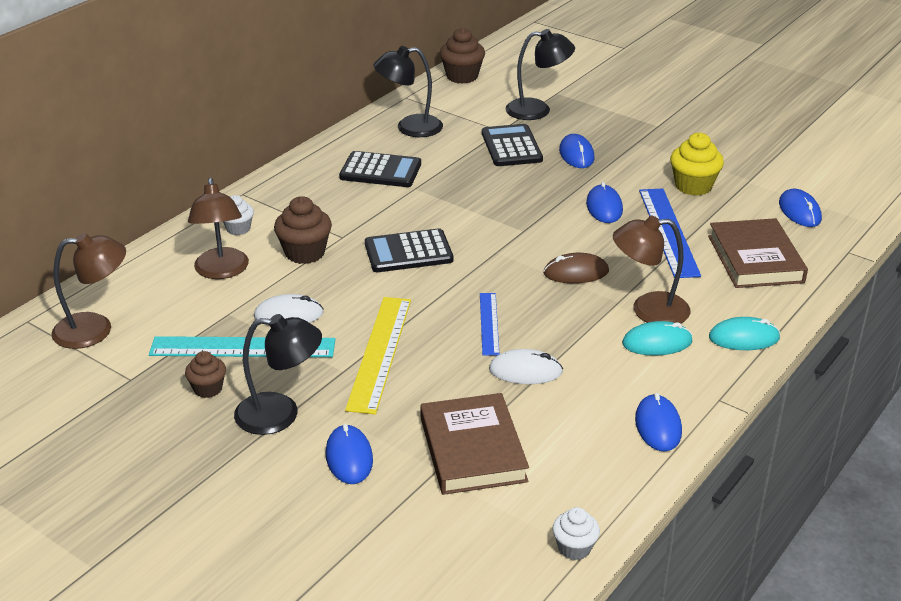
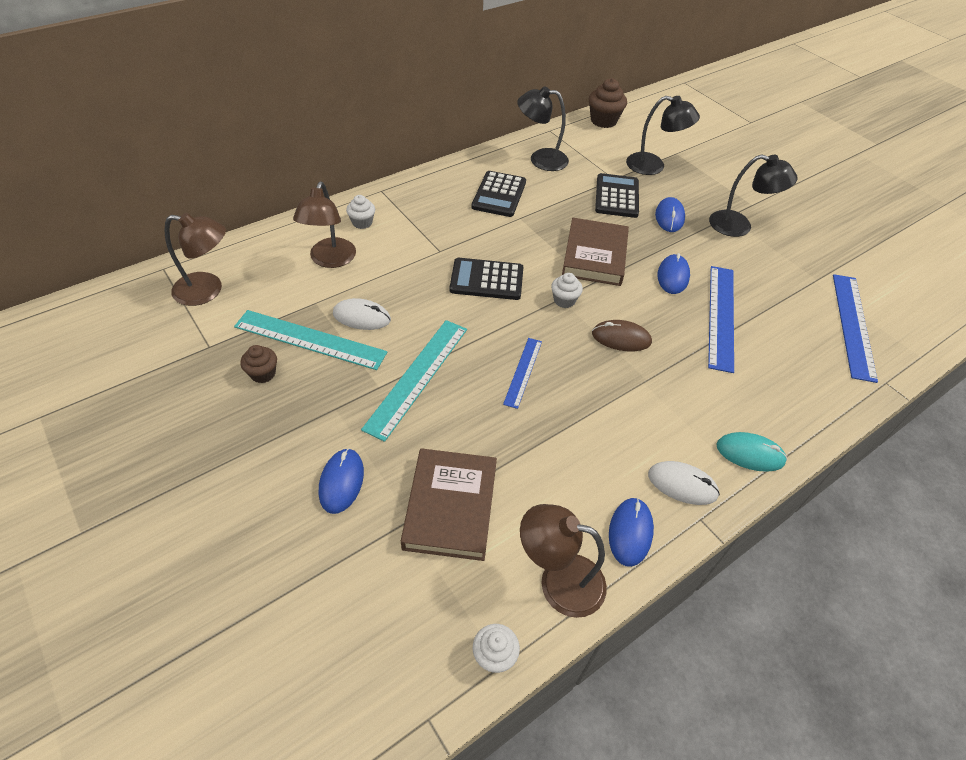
camera: 15 degrees right, 15 degrees up
(280, 414) = (307, 417): black lamp -> black lamp (739, 226)
(305, 253) = (403, 259): brown cupcake -> none
(379, 353) = (417, 376): yellow ruler -> turquoise ruler
(380, 171) = (499, 195): black calculator -> black calculator turned 75 degrees clockwise
(501, 253) = (564, 300): none -> white cupcake
(525, 371) = (533, 432): white mouse -> white mouse (682, 484)
(648, 310) = (671, 396): brown lamp -> brown lamp (558, 581)
(657, 342) = (665, 435): turquoise mouse -> none
(693, 186) = (761, 274): yellow cupcake -> none
(755, 259) = (792, 367): brown book -> brown book (594, 256)
(799, 211) = (853, 325): blue mouse -> blue ruler

